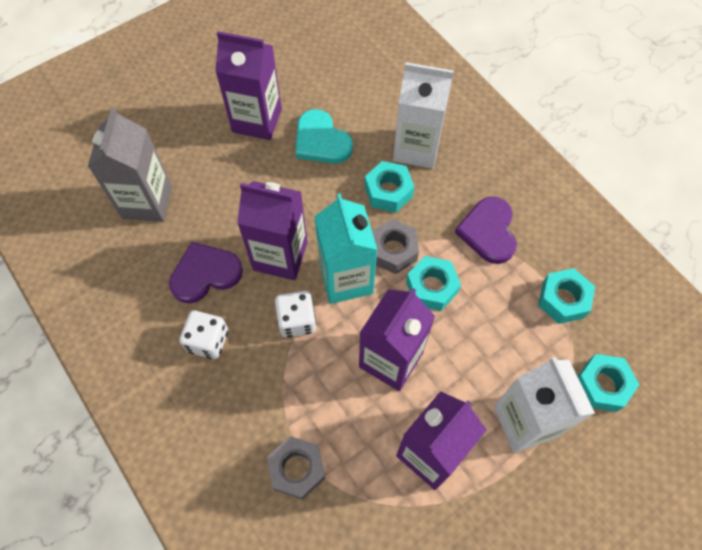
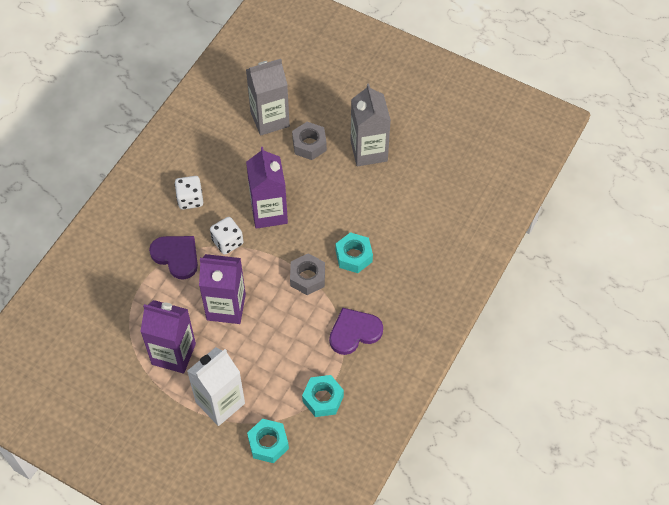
camera: 65 degrees right, 5 degrees down
(205, 274) = (235, 176): purple heart -> purple heart (176, 256)
(257, 120) = (369, 151): purple carton -> grey carton
(297, 469) = (131, 283): grey nut -> grey nut (309, 145)
(321, 141) = (373, 197): turquoise heart -> none
(346, 279) = (271, 258): turquoise carton -> none
(416, 148) = (401, 260): white carton -> none
(431, 287) = (291, 312): turquoise nut -> none

